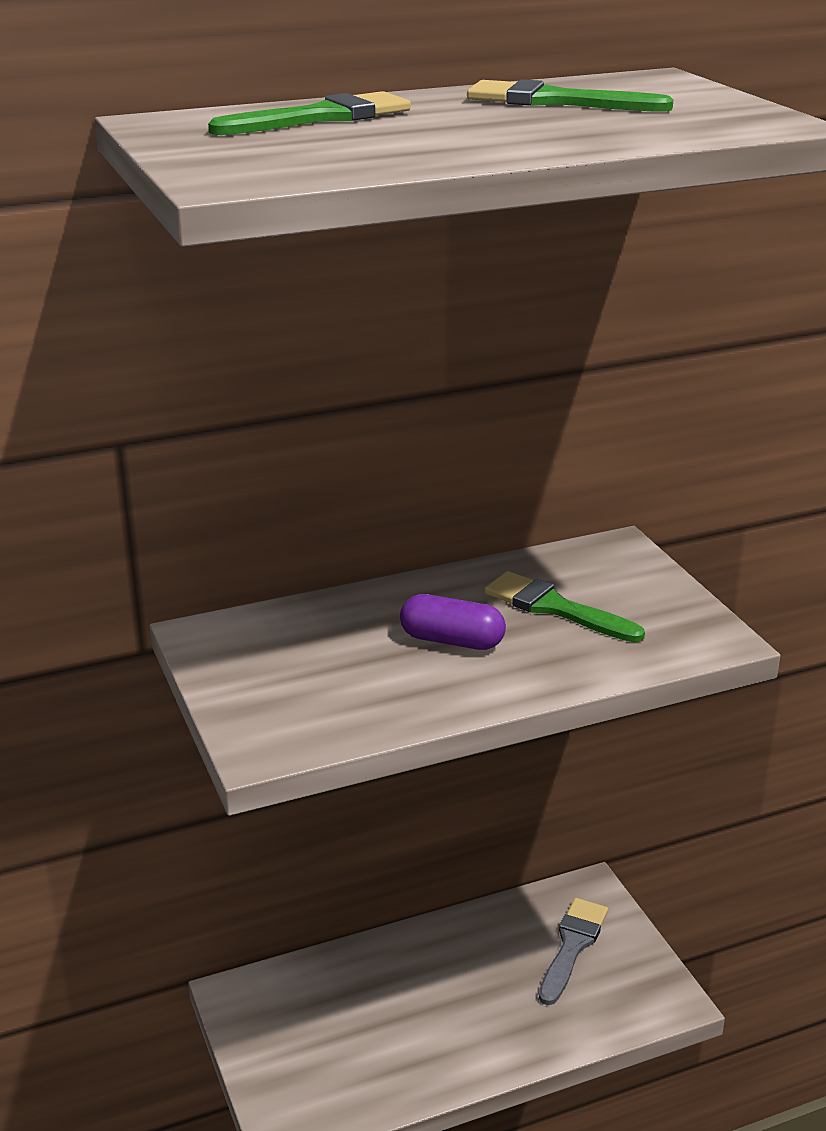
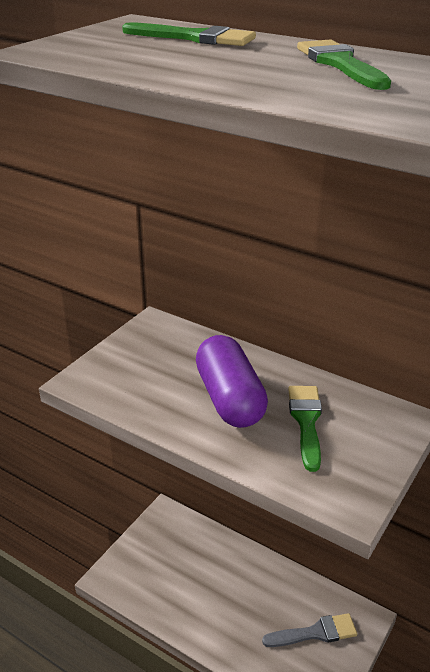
camera: 55 degrees right, 5 degrees up
(452, 640) = (230, 399): purple capsule -> purple capsule, size x1.71

